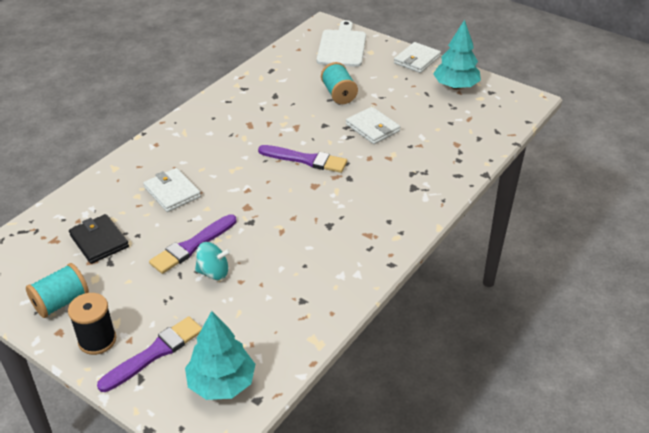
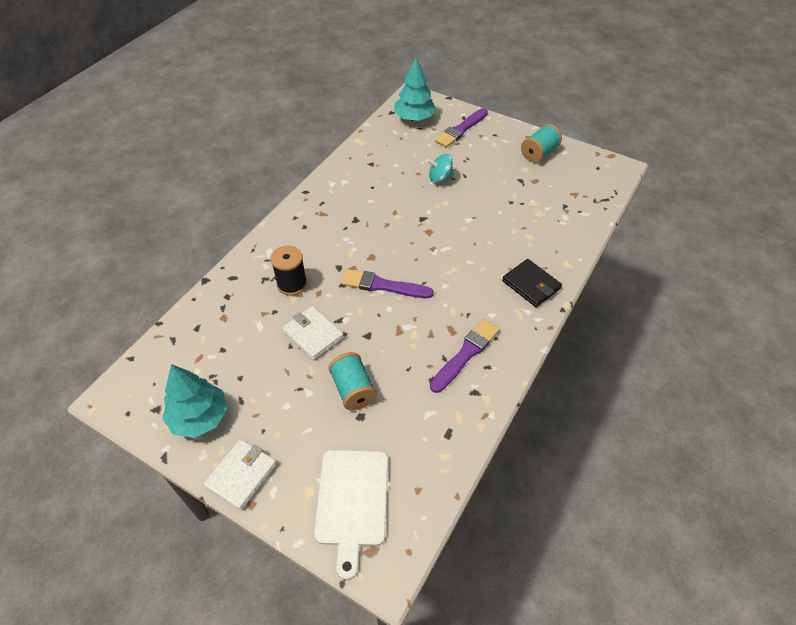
camera: 175 degrees right, 10 degrees up
(97, 340) = (501, 134): black spool -> black spool (292, 284)
(99, 241) = (538, 195): black wallet -> black wallet (531, 285)
(172, 192) = (500, 241): white wallet -> none
(192, 246) = (463, 196): purple brush -> purple brush (465, 354)

